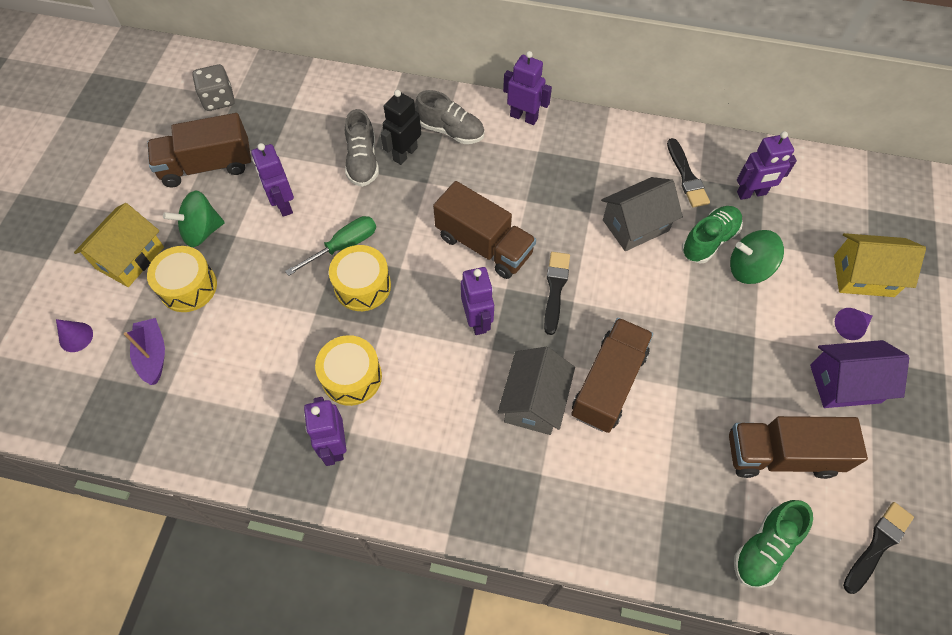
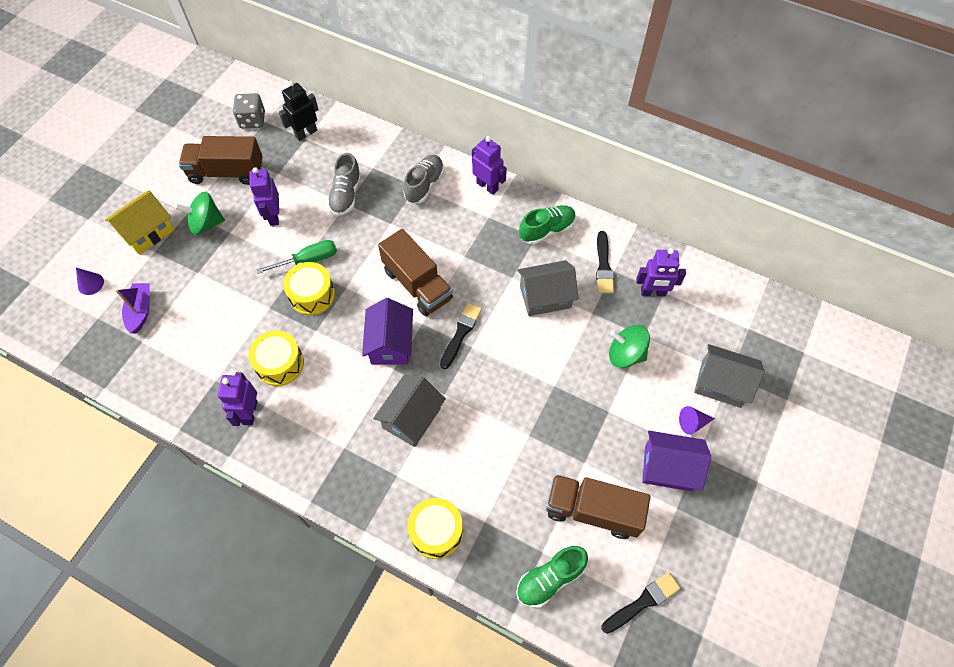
camera: 15 degrees right, 0 degrees up
(188, 287) = (182, 265): yellow drum -> yellow drum (436, 531)
(405, 154) = (381, 196): black robot -> black robot (306, 133)
(451, 131) = (424, 185): grey shoe -> grey shoe turned 105 degrees counterclockwise
(477, 320) = (390, 343): purple robot -> purple house
(608, 384) = (475, 419): brown truck -> none
(709, 240) = (601, 323): green shoe -> green shoe (547, 230)
(863, 276) = (721, 384): yellow house -> grey house

